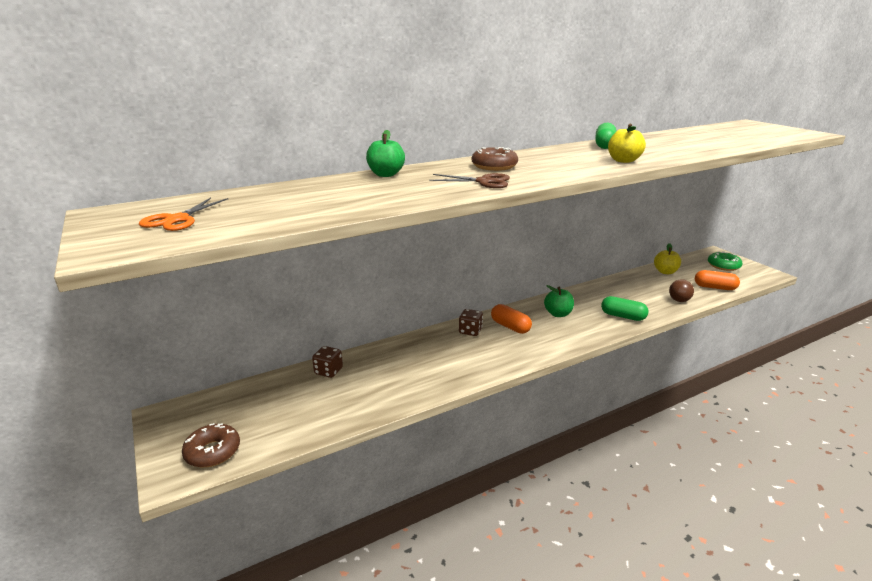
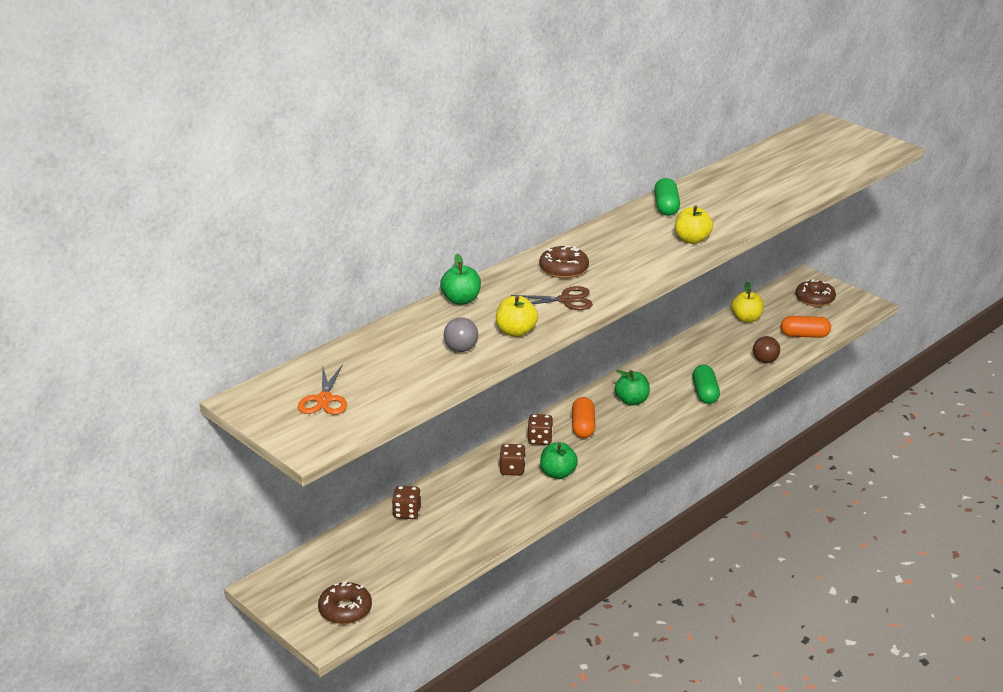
camera: 15 degrees left, 5 degrees up
(354, 201) = (461, 349): none -> grey ball
(419, 195) = (516, 332): none -> yellow apple
(436, 351) = (512, 470): none -> brown dice
(474, 359) = (558, 473): none -> green apple
(510, 327) = (583, 426): orange capsule -> orange capsule turned 60 degrees clockwise
(623, 316) = (705, 393): green capsule -> green capsule turned 75 degrees clockwise
(723, 266) = (814, 299): green donut -> brown donut

